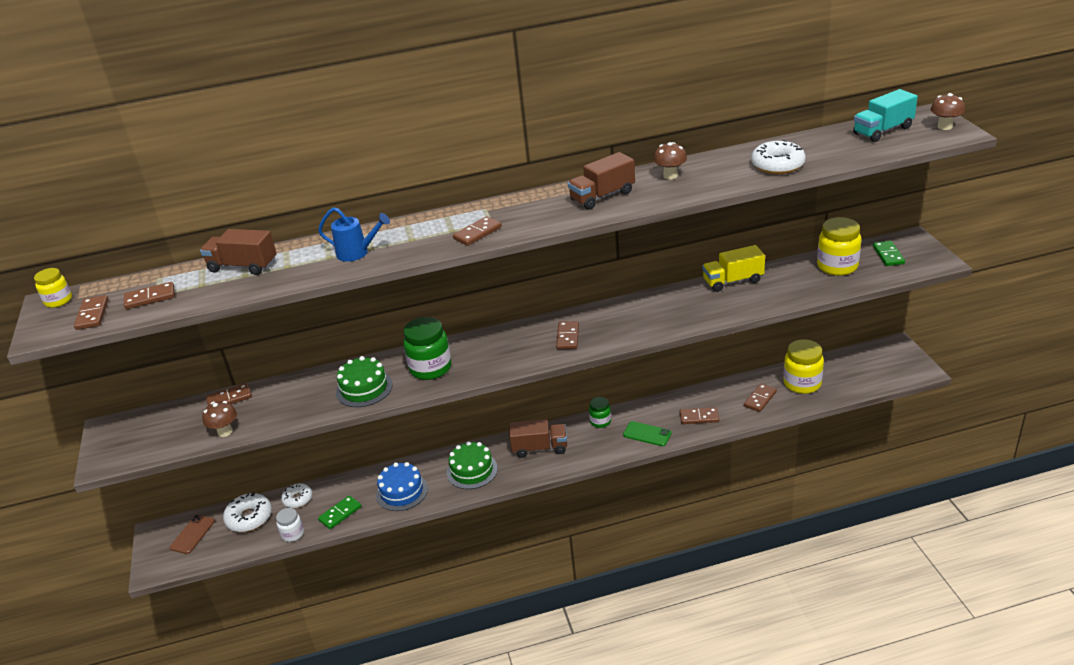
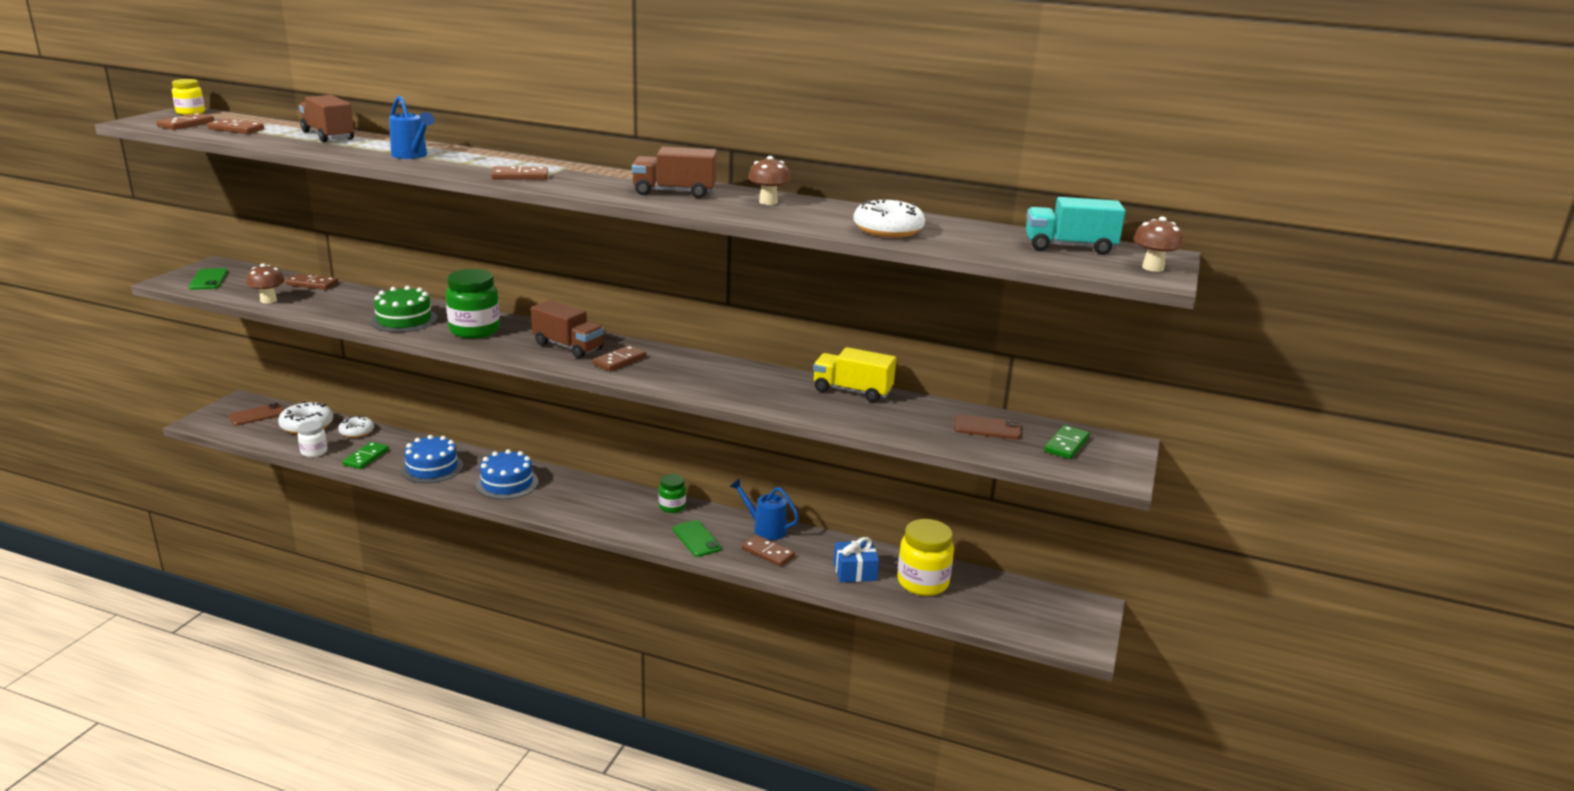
camera: 30 degrees right, 10 degrees down
(133, 442) = (208, 280): none -> green phone
(340, 514) = (366, 457): green domino -> green domino turned 60 degrees counterclockwise
(472, 470) = (507, 483): green cake -> blue cake
(539, 448) = (587, 498): brown truck -> brown truck (568, 347)
(675, 402) = (765, 529): none -> blue watering can
(760, 399) = (855, 571): brown domino -> blue gift
(837, 266) = (987, 428): yellow jar -> brown phone

